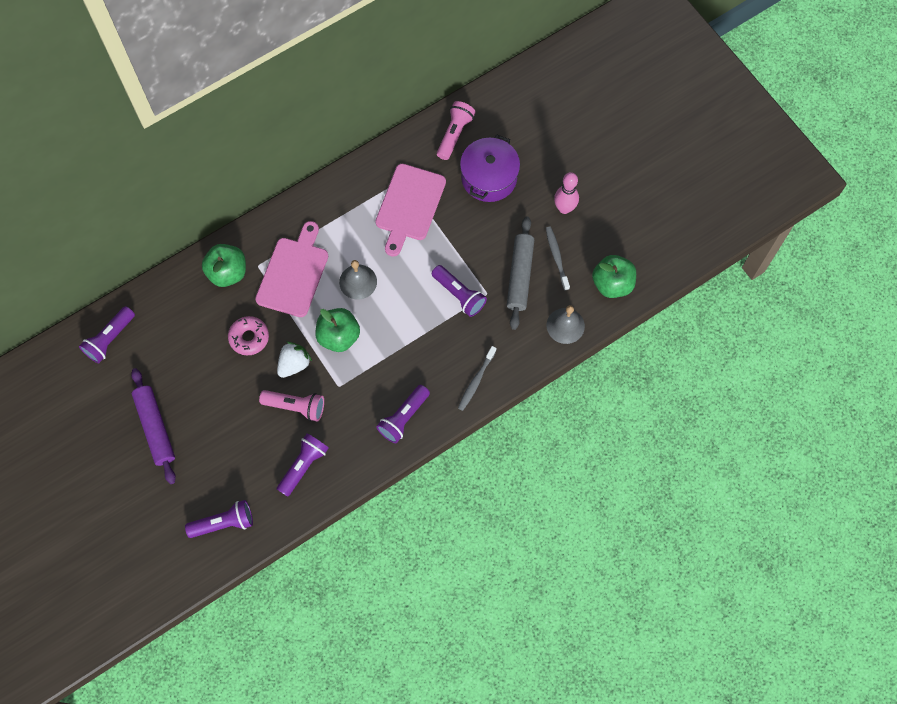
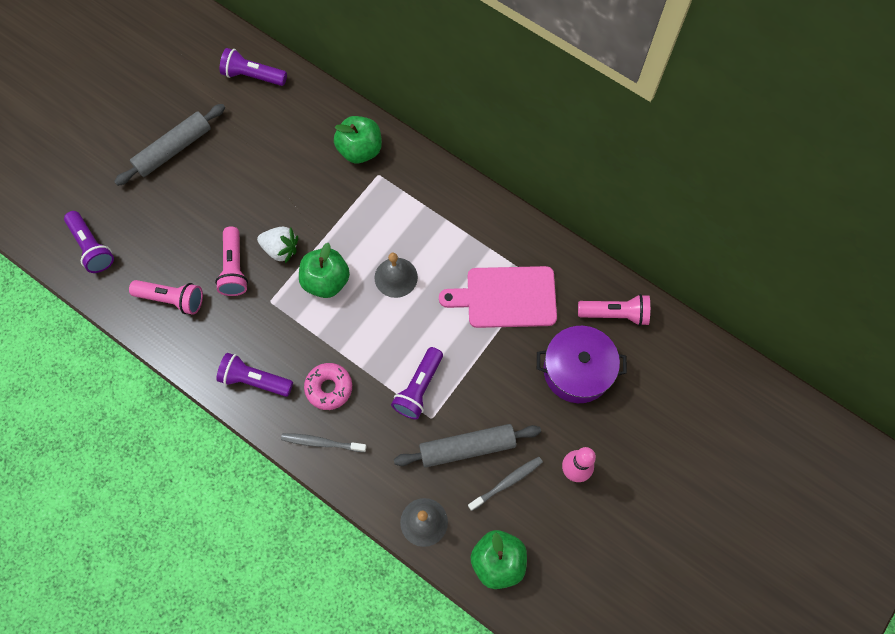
camera: 70 degrees right, 0 degrees up
(155, 428) = (174, 149): purple rolling pin -> grey rolling pin
(249, 338) = (296, 196): pink donut -> pink donut (329, 388)
(293, 273) = (381, 211): pink cutting board -> none
(303, 466) = (172, 299): purple flashlight -> pink flashlight

